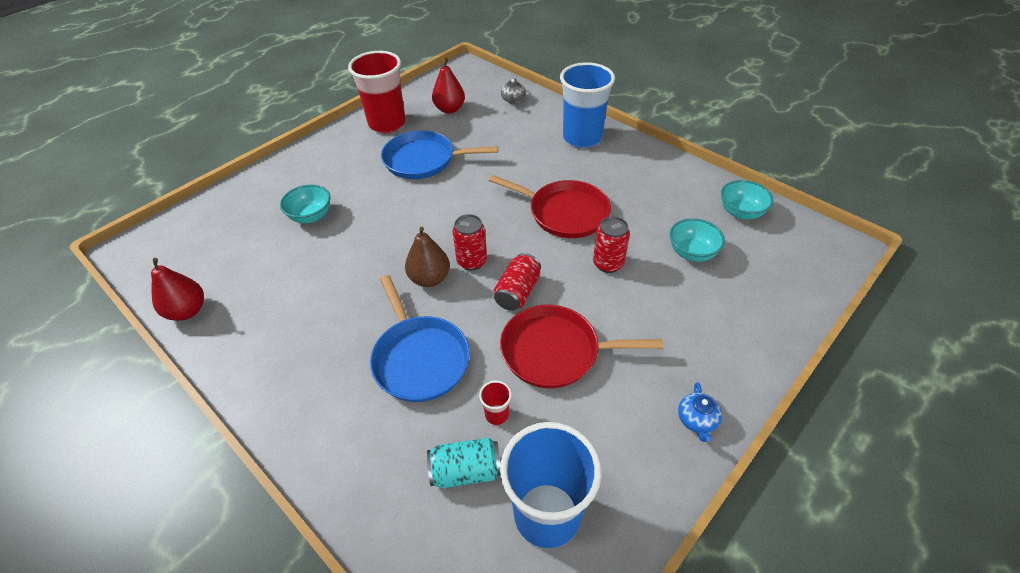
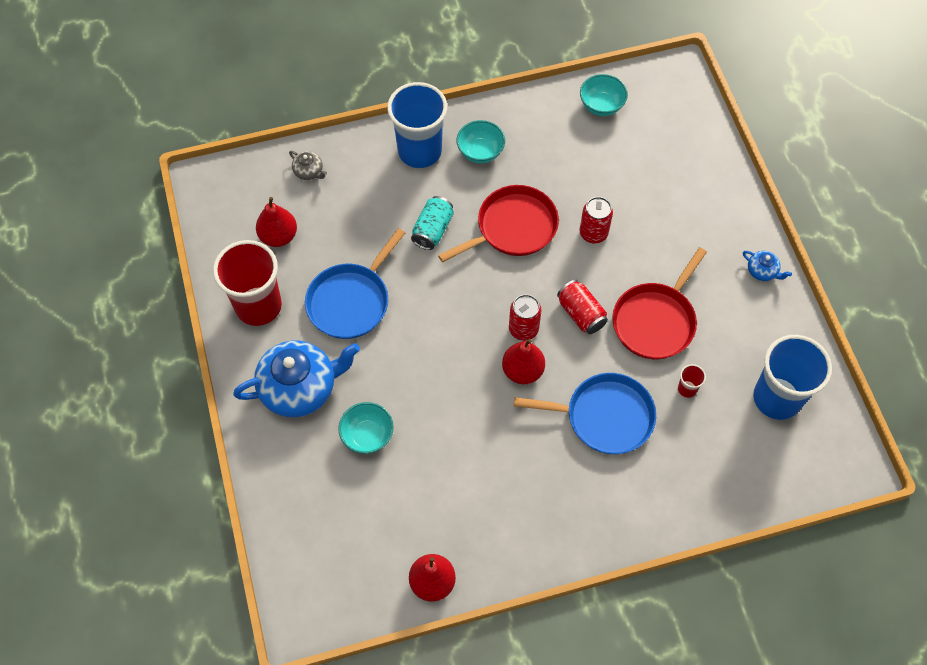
camera: 60 degrees left, 15 degrees up
(333, 167) = (300, 388): none -> blue teapot
(429, 279) = (522, 371): brown pear -> red pear
(466, 471) = (719, 430): turquoise can -> turquoise can (432, 230)
(692, 253) = (620, 169): turquoise bowl -> turquoise bowl (480, 152)

